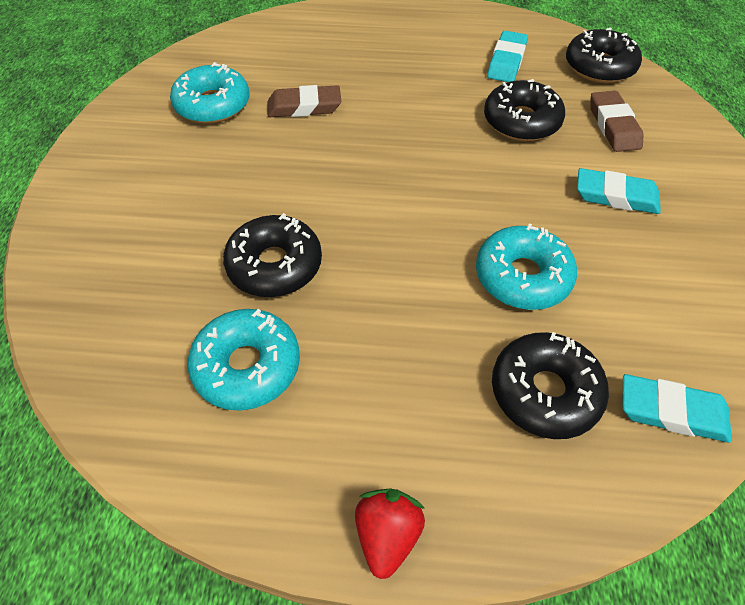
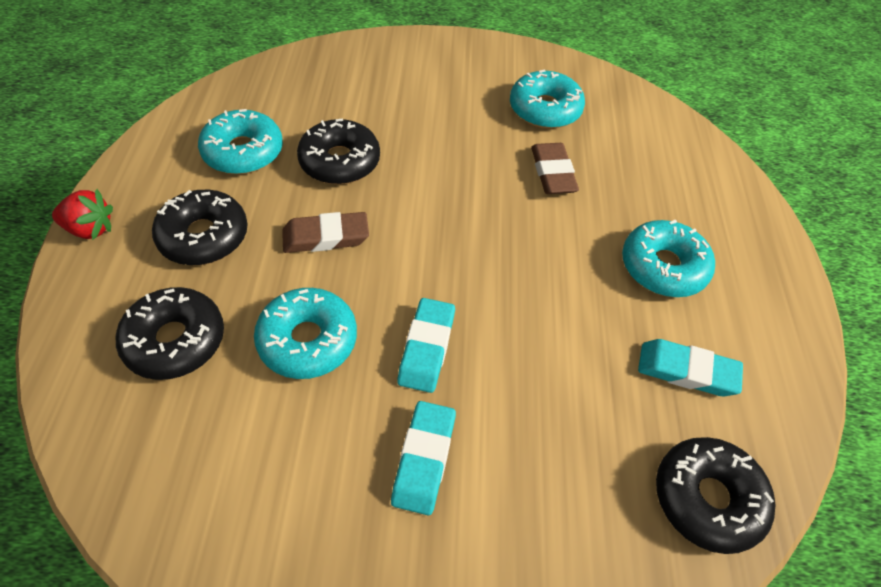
camera: 85 degrees right, 0 degrees up
(412, 59) = (663, 267): none -> turquoise donut
(521, 121) = (557, 372): black donut -> black donut (204, 236)
(613, 126) = (564, 487): brown eraser -> brown eraser (326, 237)
(671, 412) = (127, 445): turquoise eraser -> turquoise eraser (426, 348)

